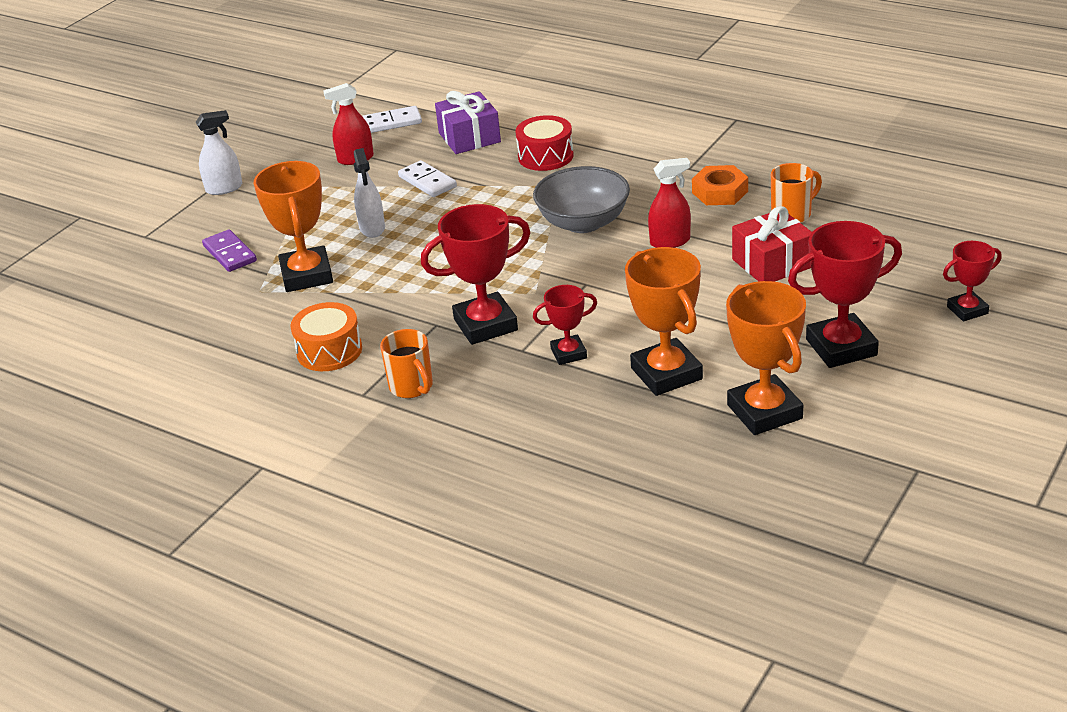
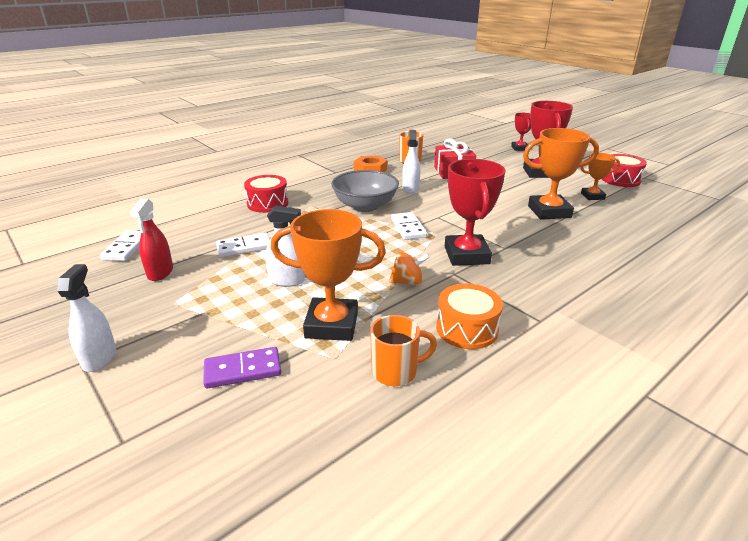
camera: 75 degrees left, 5 degrees down
(403, 298) = (407, 282): none -> orange spinning top
(412, 387) = (536, 296): orange mug -> orange mug (396, 371)
(469, 137) = (202, 223): purple gift -> none
(536, 269) = (408, 228): none -> white domino
(568, 353) = (516, 234): red trophy -> none
(670, 241) = (410, 189): red spray bottle -> white spray bottle
(764, 412) = (592, 196): orange trophy -> orange trophy, size x0.56
(877, 440) = (620, 180): none -> red drum

